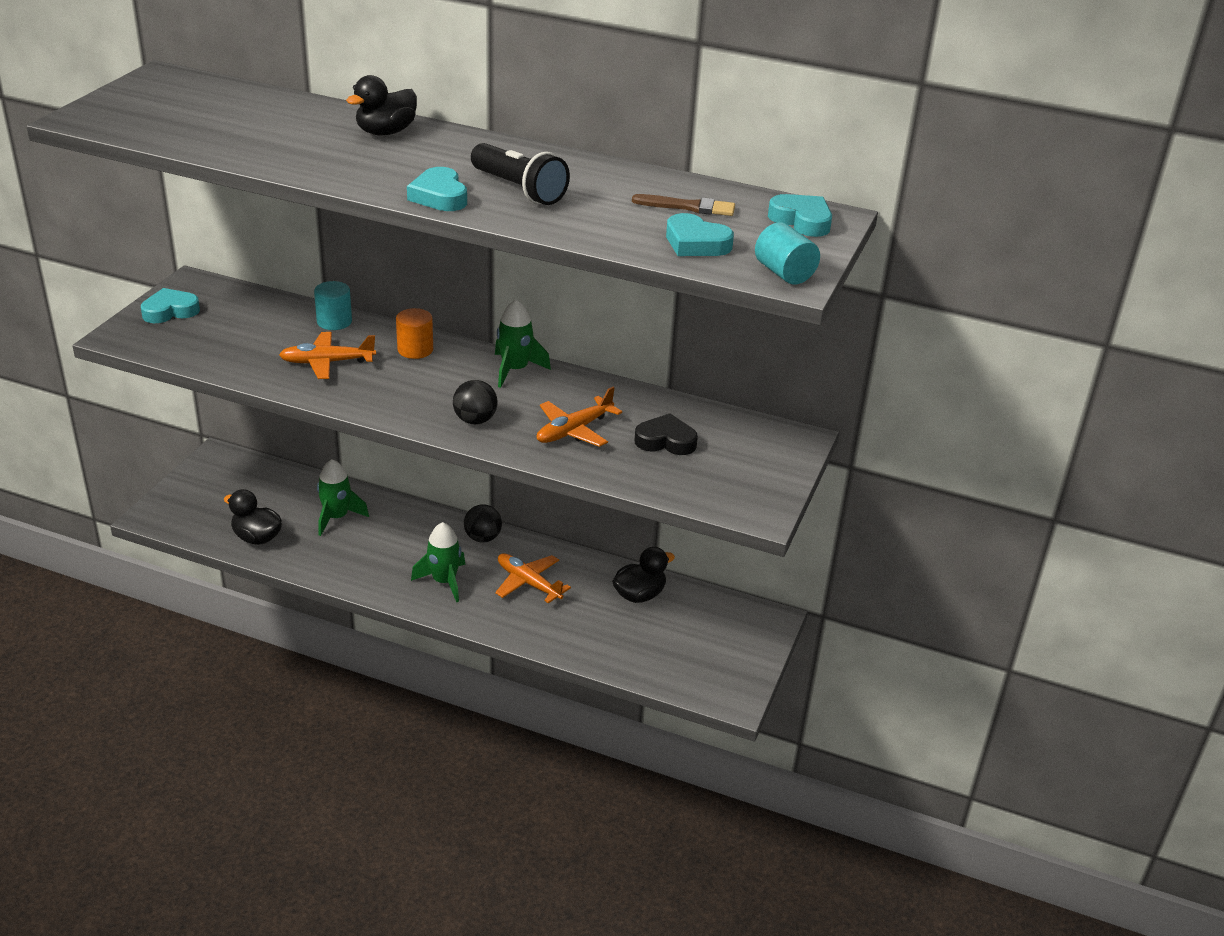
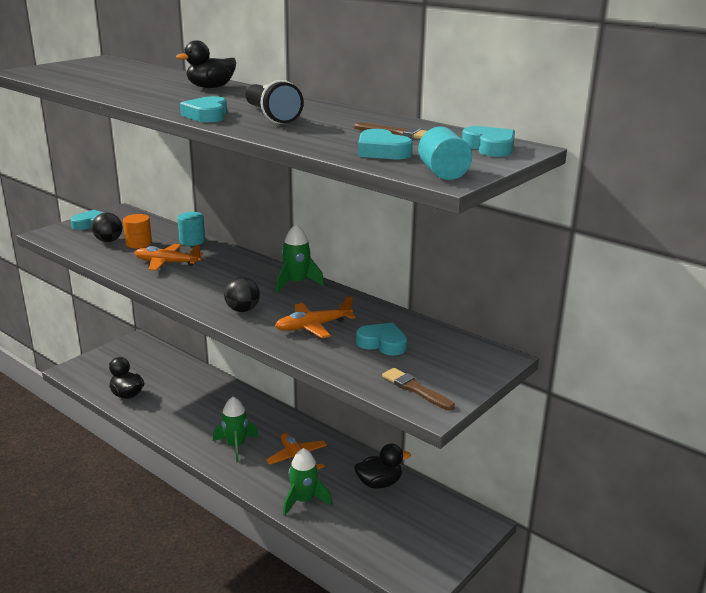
camera: 20 degrees right, 10 degrees down
(336, 517) = (188, 390): green rocket -> green rocket (304, 500)
(415, 349) = (234, 263): orange cylinder -> orange cylinder (139, 243)
(483, 538) = (281, 420): black ball -> black ball (108, 241)
(666, 441) = (382, 343): black heart -> turquoise heart
(732, 493) = (415, 389): none -> brown brush

